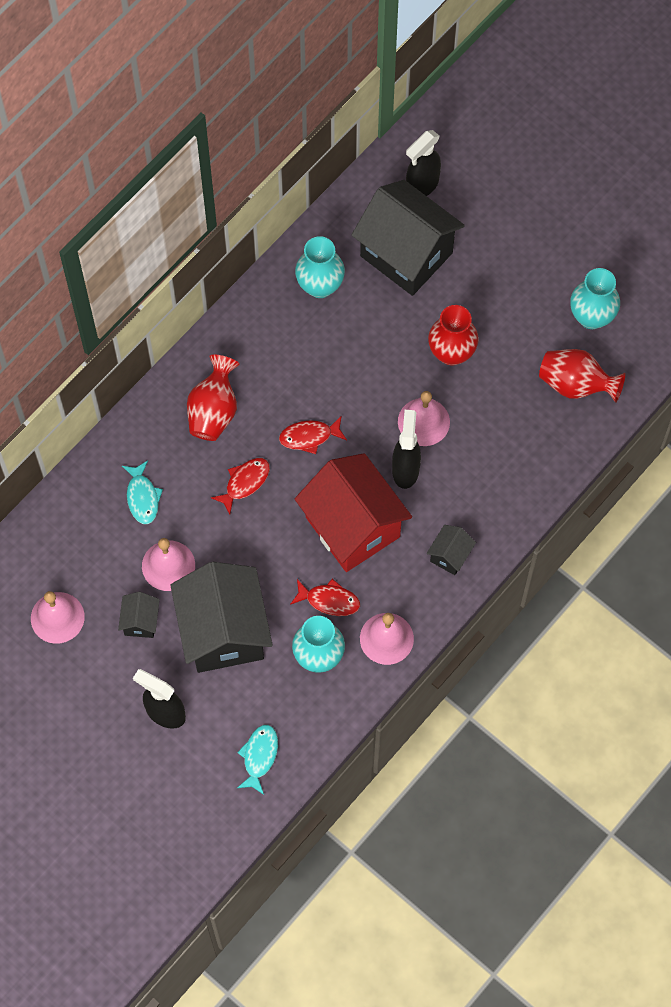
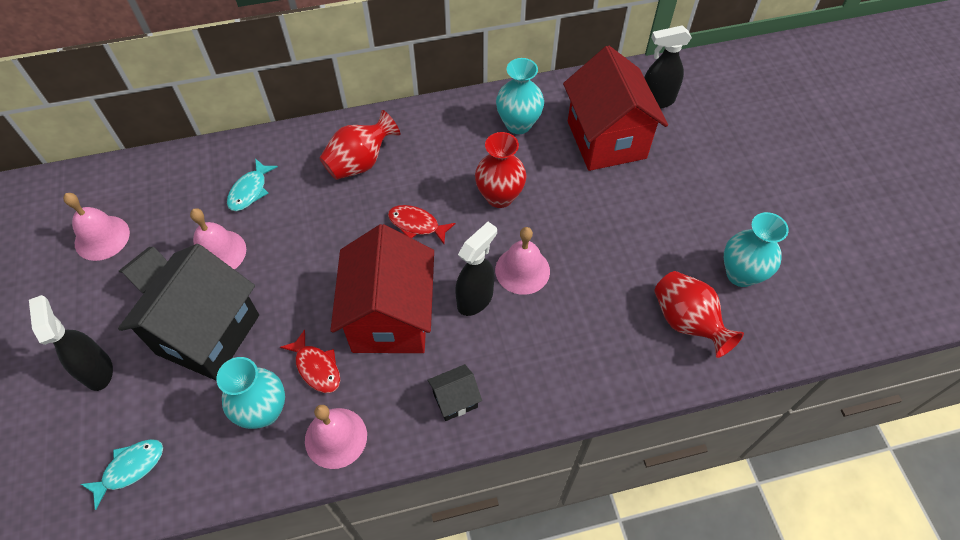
camera: 35 degrees right, 10 degrees down
(245, 483) = (335, 228): red fish -> none
(406, 254) = (606, 140): black house -> red house
(451, 353) = (589, 231): red vase -> red vase (499, 196)

